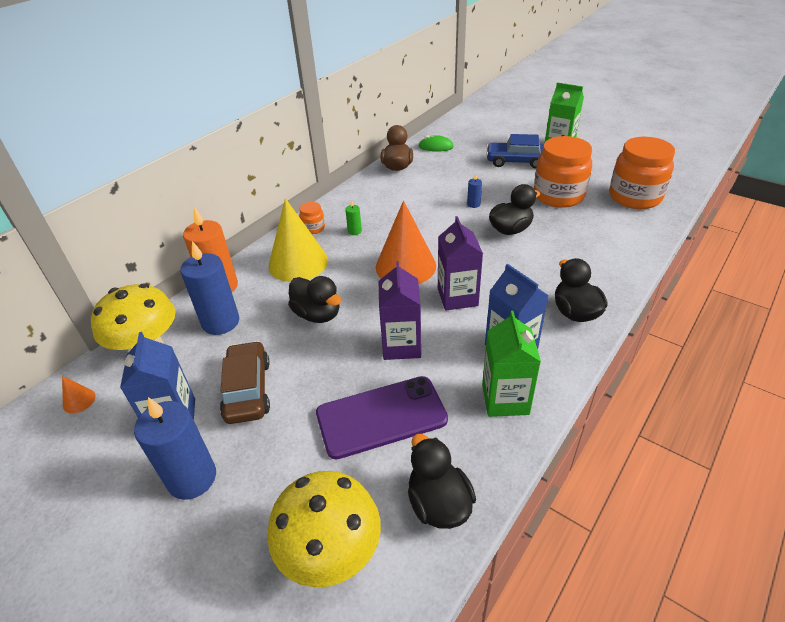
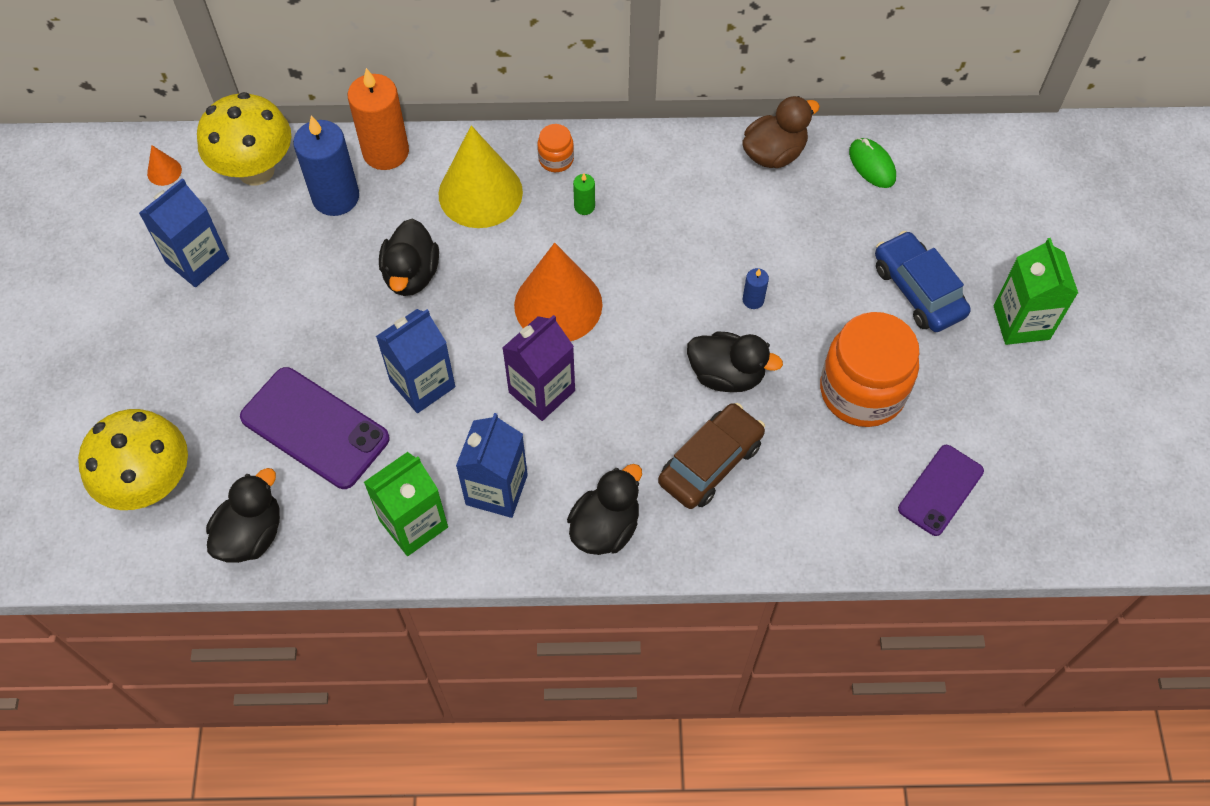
camera: 50 degrees right, 20 degrees up
(192, 478) = (151, 328): blue candle -> none
(247, 390) = (268, 293): brown car -> brown car (710, 463)
(401, 345) = (422, 384): purple carton -> blue carton
(635, 197) = (940, 490): orange jar -> purple phone

